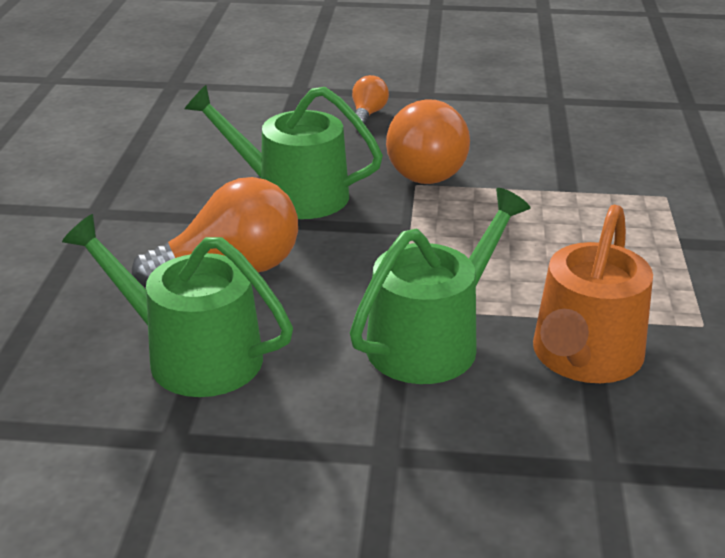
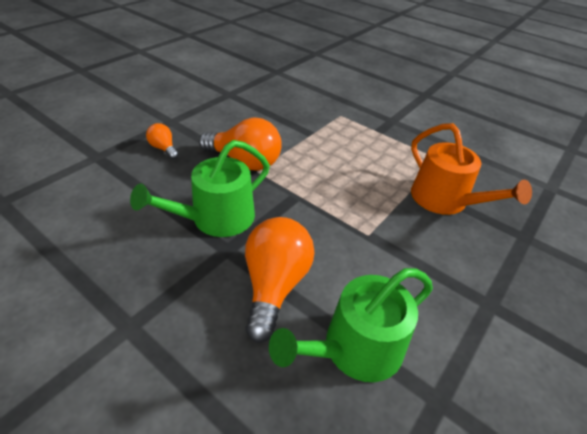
camera: 60 degrees left, 10 degrees up
(432, 340) = (404, 239): green watering can -> none

